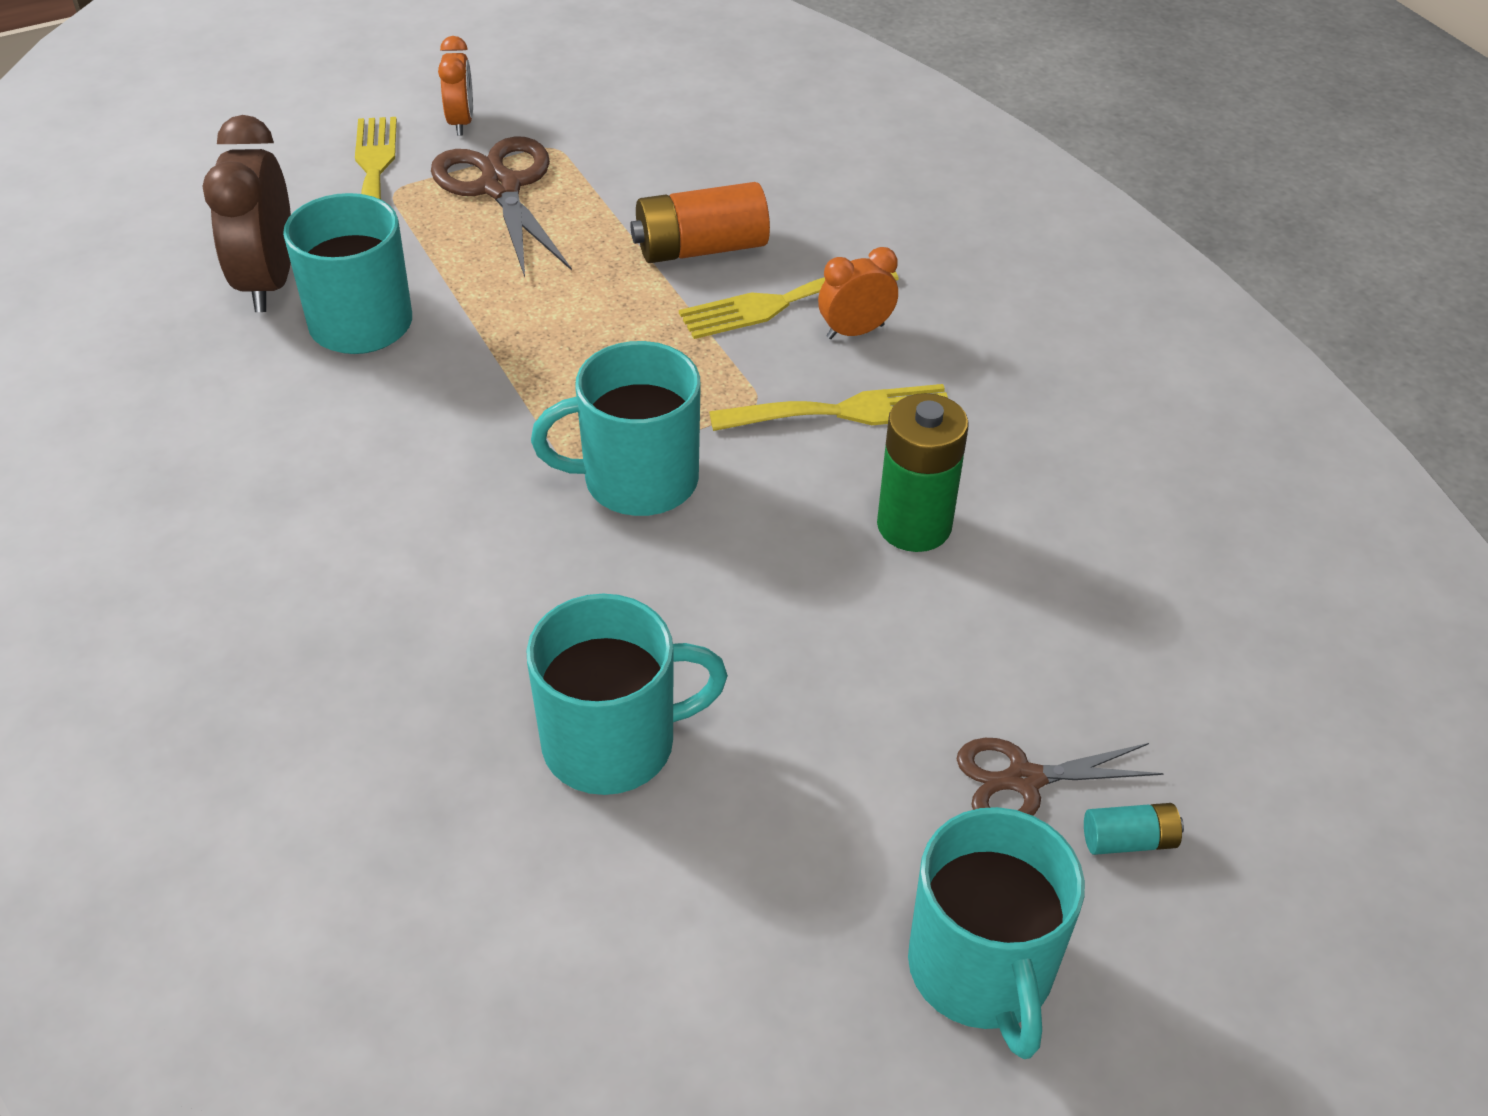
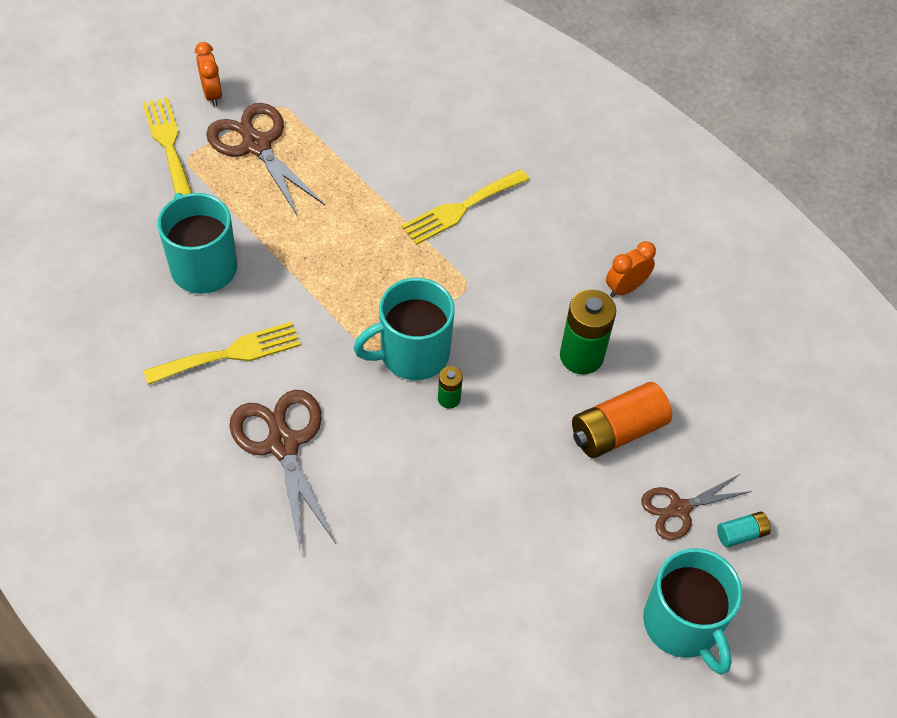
camera: 15 degrees left, 10 degrees up
(268, 282) = (131, 246): brown clock -> none
(385, 570) = (283, 444): none -> brown scissors
(613, 743) = (451, 531): turquoise mug -> none
(674, 551) = (449, 399): none -> green battery
(701, 248) = (400, 174): orange battery -> orange battery (617, 431)
(843, 412) = (520, 283): yellow fork -> yellow fork (230, 354)
(855, 331) = (512, 222): orange clock -> orange clock (625, 288)

